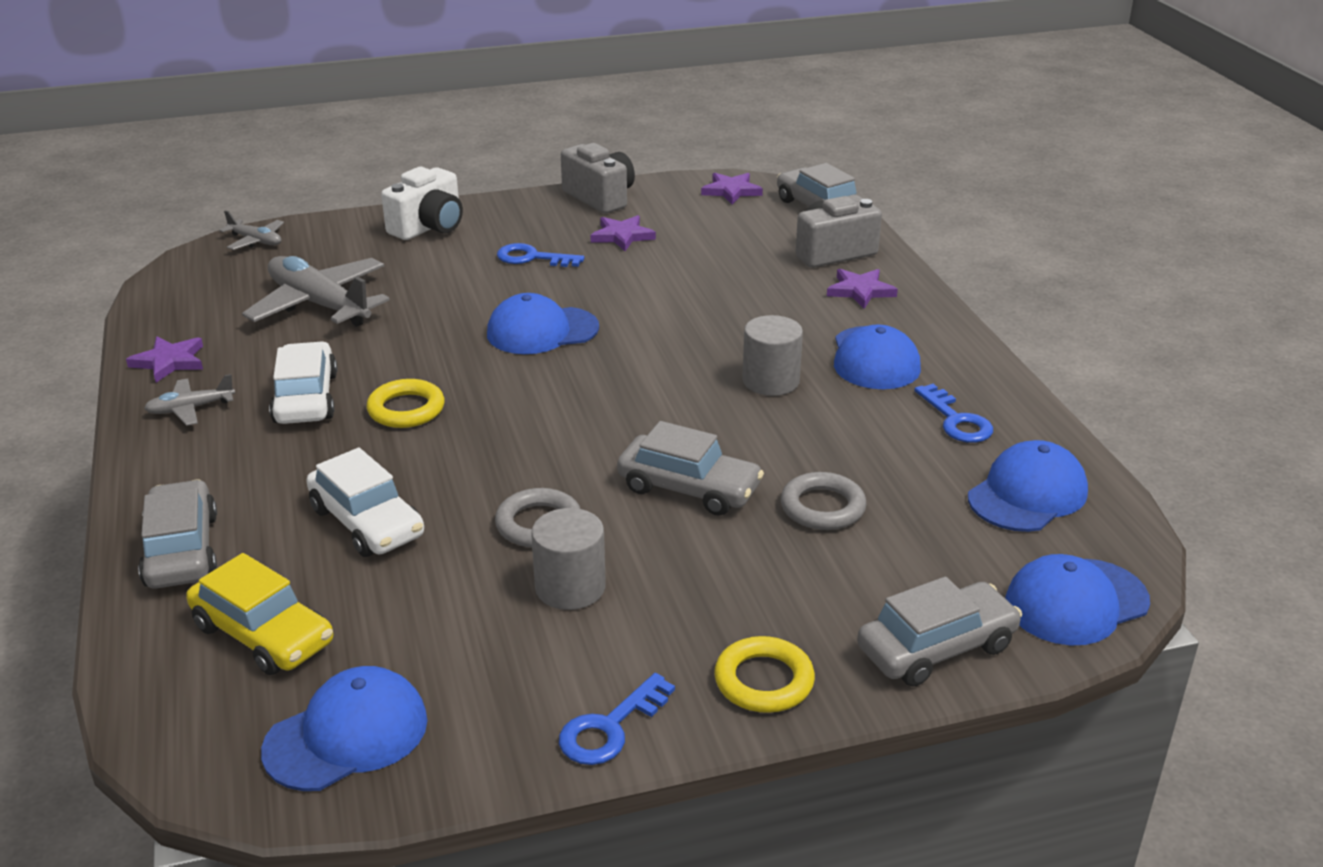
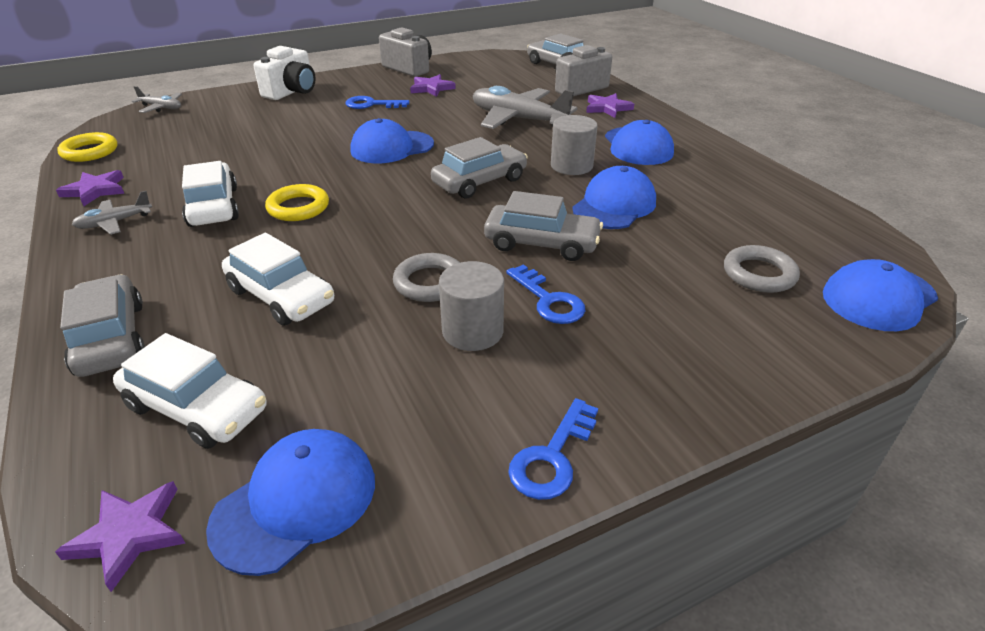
camera: 10 degrees left, 5 degrees up
(263, 634) = (197, 408): yellow car -> white car
(319, 304) = (216, 143): grey plane -> grey plane (518, 119)
(731, 191) = (496, 60): purple star -> purple star (129, 534)
(764, 681) = (670, 393): yellow ring -> yellow ring (90, 152)
(822, 507) = (650, 247): grey ring -> grey ring (759, 274)
(936, 648) = (796, 346): grey car -> grey car (480, 182)
(956, 420) = (715, 180): blue key -> blue key (549, 300)
(1027, 494) = (794, 223): blue cap -> blue cap (614, 205)

